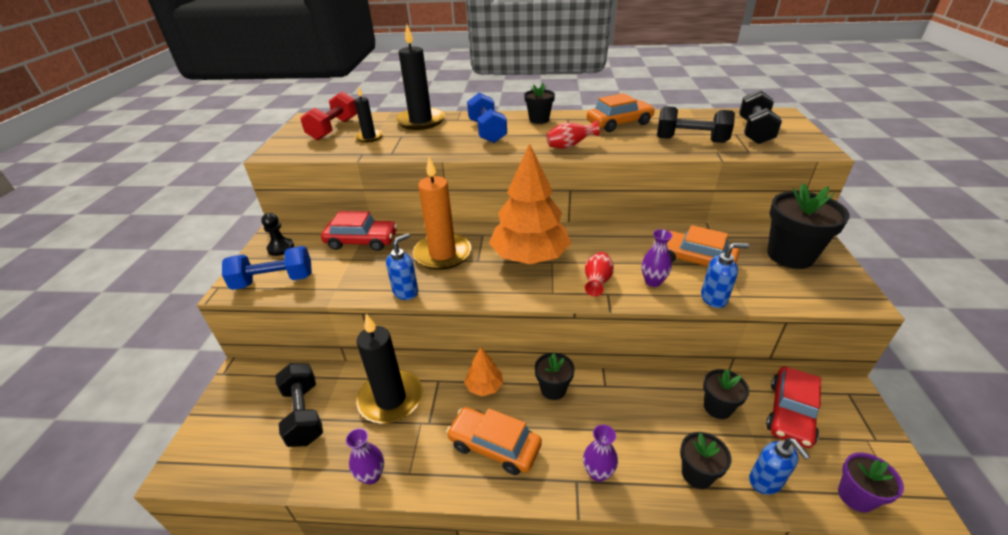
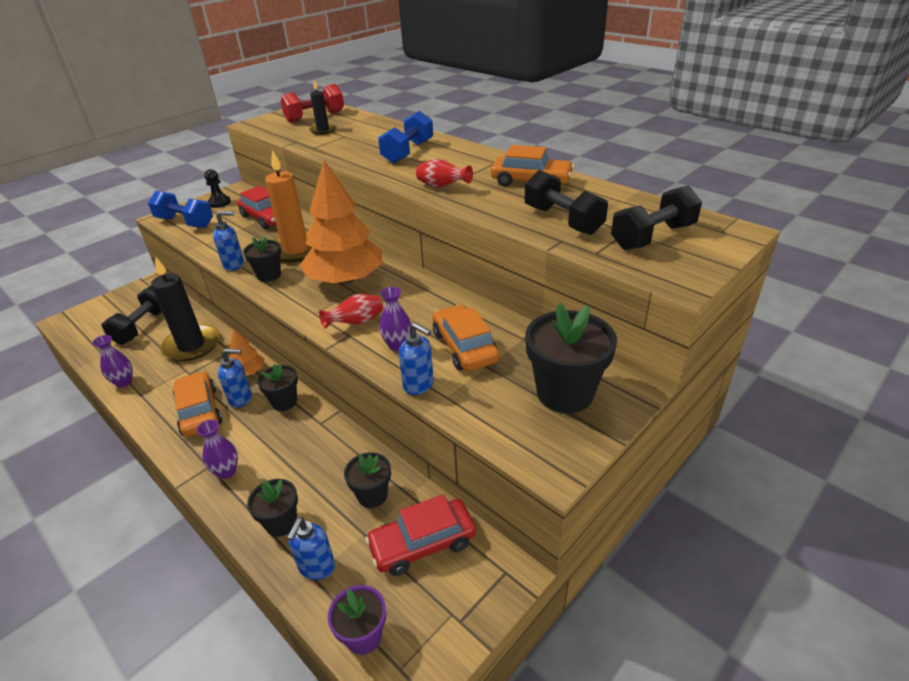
camera: 40 degrees right, 0 degrees up
(421, 121) = (380, 128): black candle -> none
(513, 411) = (241, 398): none -> blue soap dispenser
(539, 120) = (469, 155): black flower pot -> black flower pot (269, 275)

